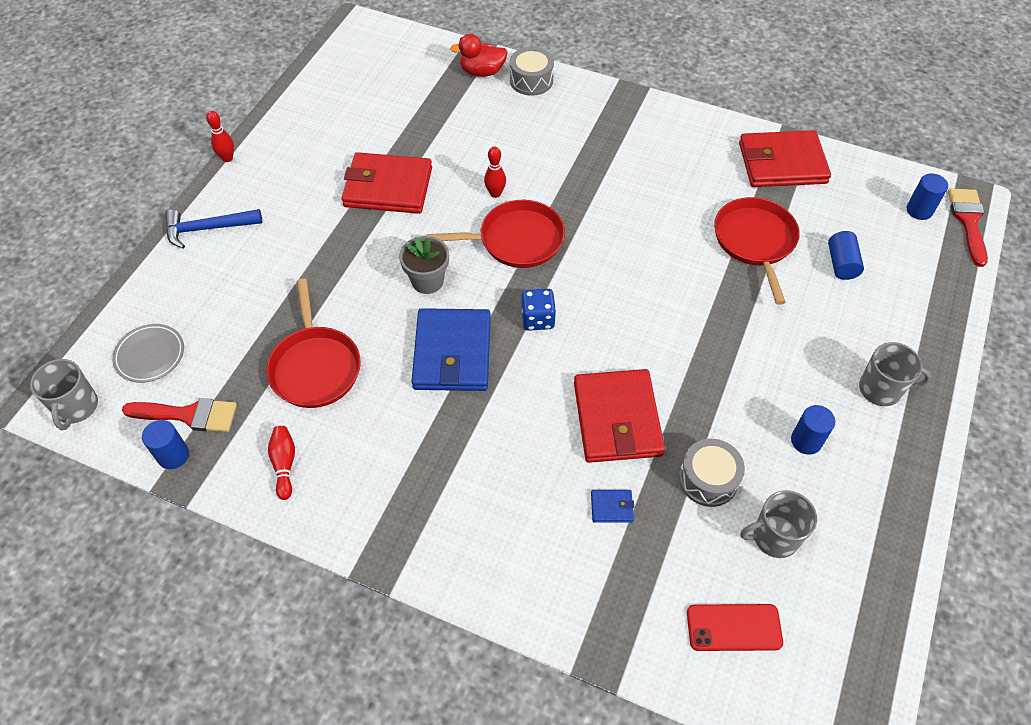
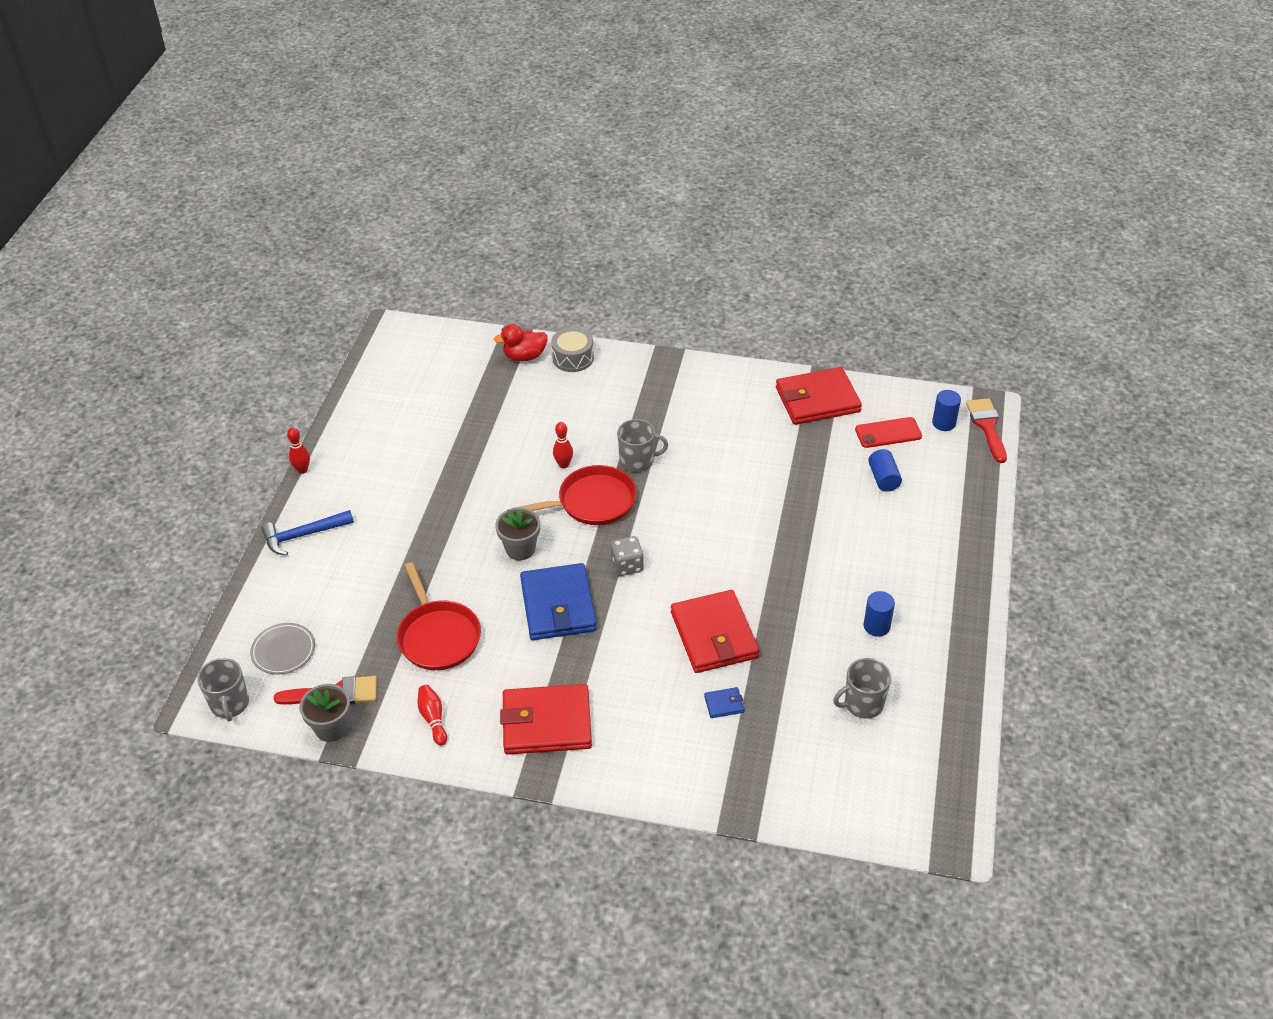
camera: 10 degrees left, 10 degrees down
(173, 455) = (331, 728): blue cylinder -> grey flower pot
(388, 187) = (462, 473): red wallet -> red wallet (547, 723)
(538, 319) = (627, 565): blue dice -> grey dice
(708, 479) = (800, 669): grey drum -> none
(734, 627) = (842, 775): red phone -> red phone (888, 433)
(755, 241) = (805, 471): red pan -> none
(881, 389) = (932, 575): grey mug -> grey mug (638, 461)

